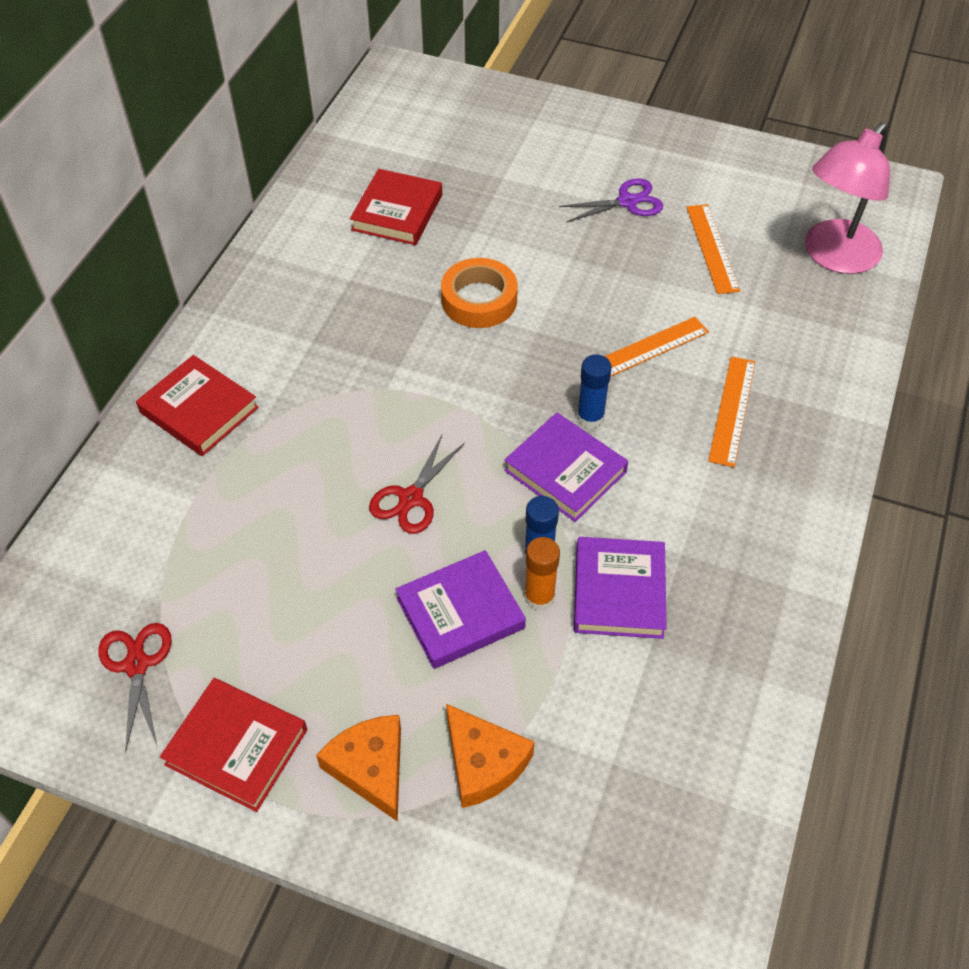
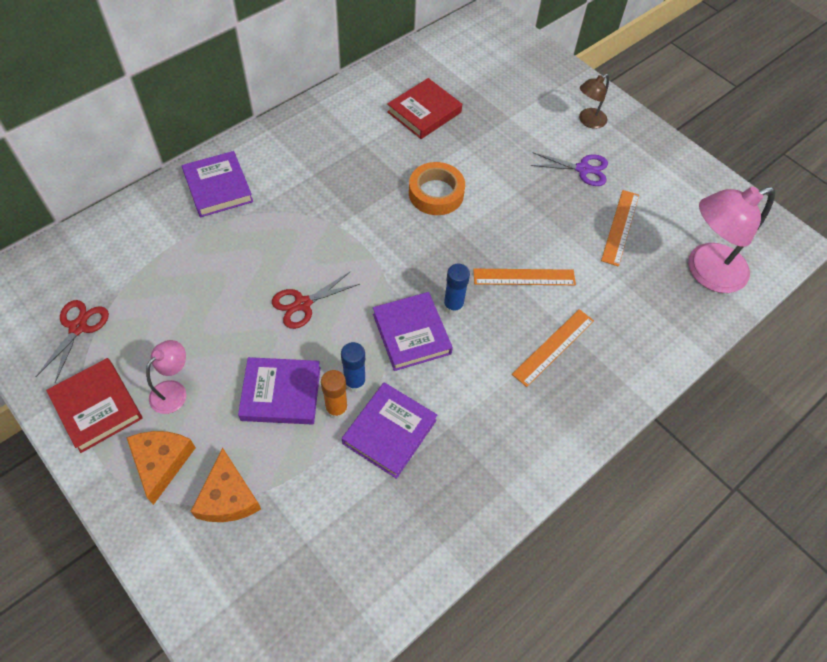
camera: 25 degrees right, 5 degrees up
(199, 410) = (218, 187): red book -> purple book
(323, 677) = (174, 391): none -> pink lamp
(595, 146) = (588, 121): none -> brown lamp

